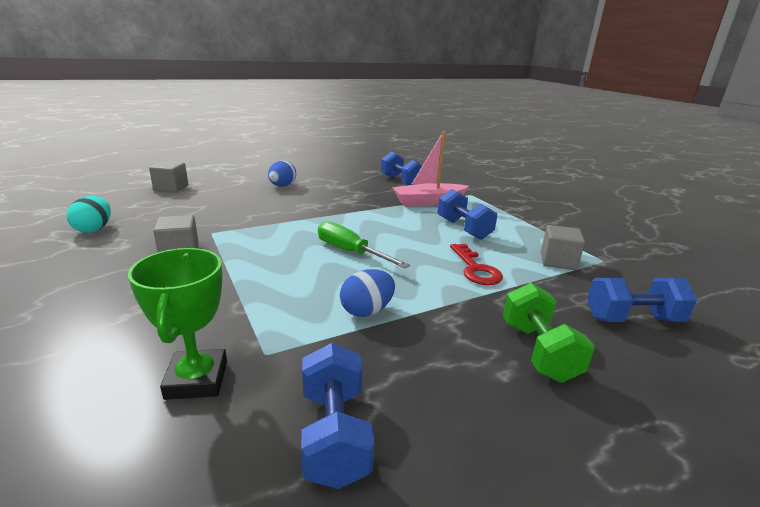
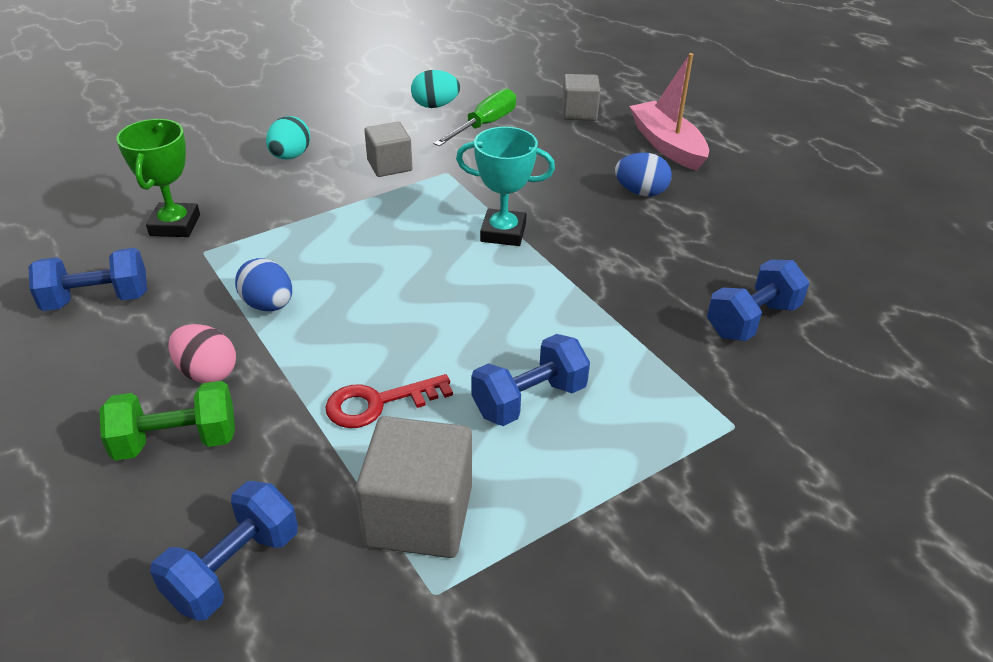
camera: 85 degrees right, 15 degrees up
(107, 301) = (290, 156): none -> turquoise egg
(196, 380) = (175, 225): green trophy -> green trophy turned 75 degrees counterclockwise
(305, 221) = (503, 233): none -> turquoise trophy
(350, 252) = (412, 281): green screwdriver -> green screwdriver (484, 125)
(428, 202) = (649, 358): pink boat -> pink boat (667, 145)
(455, 340) = (207, 372): none -> pink egg
(558, 261) = (419, 515): grey cube -> grey cube, size x1.60
(632, 319) = (234, 568): blue dumbbell -> blue dumbbell turned 45 degrees clockwise

